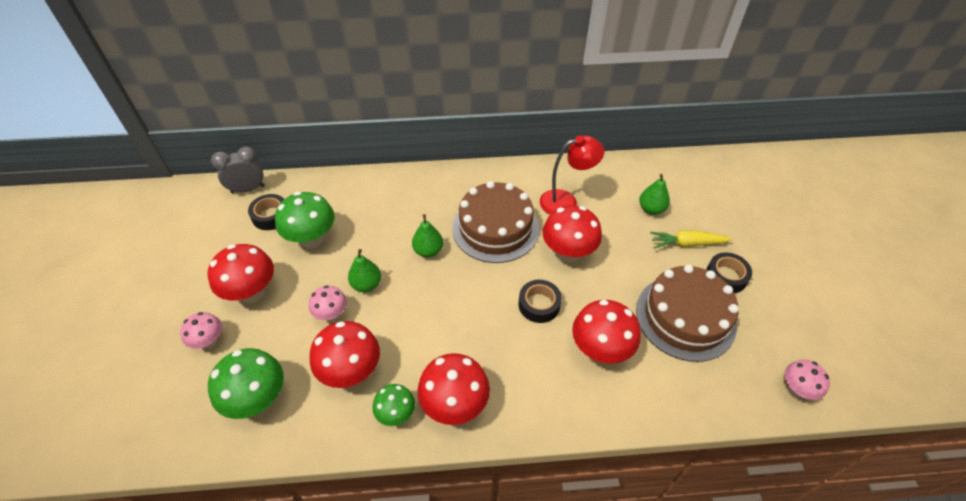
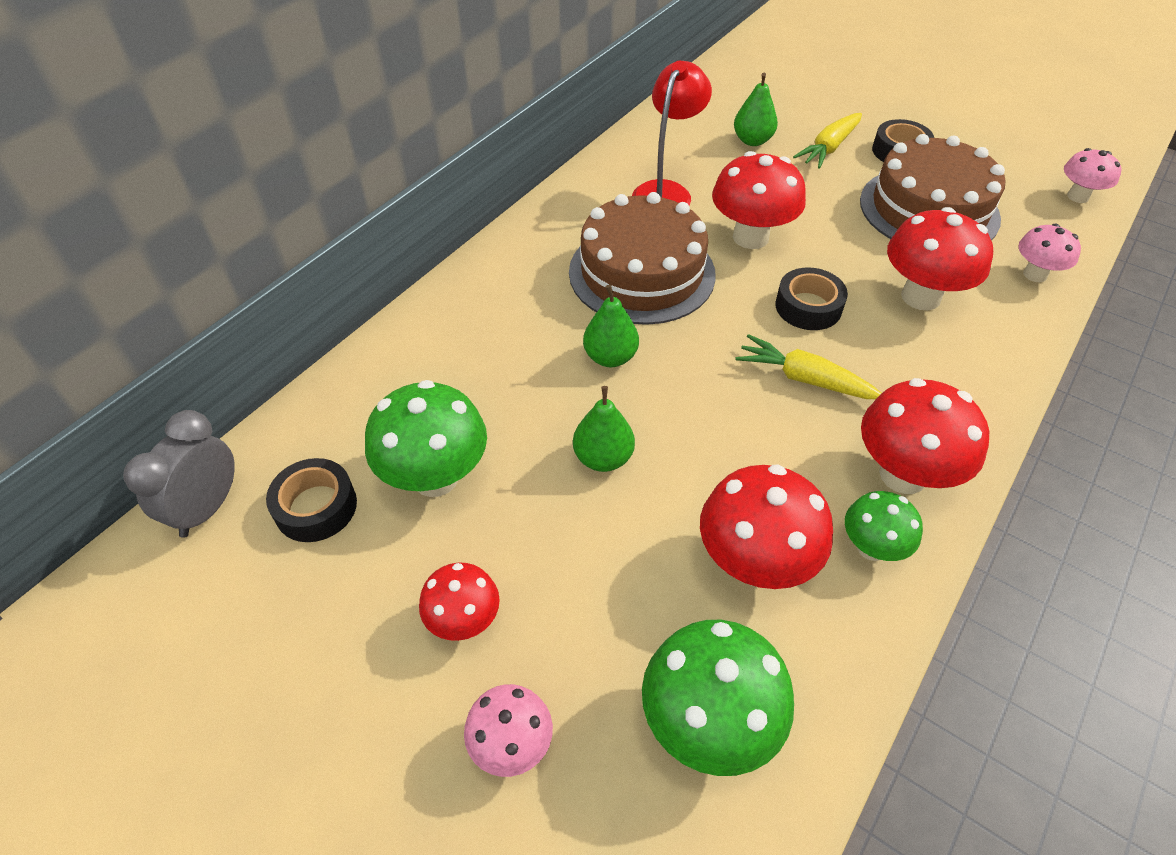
camera: 50 degrees left, 0 degrees up
(252, 292) = (464, 620): red mushroom -> red mushroom, size x0.59
(331, 314) = (620, 531): pink mushroom -> pink mushroom (1035, 274)
(484, 330) = (804, 378): none -> yellow carrot

